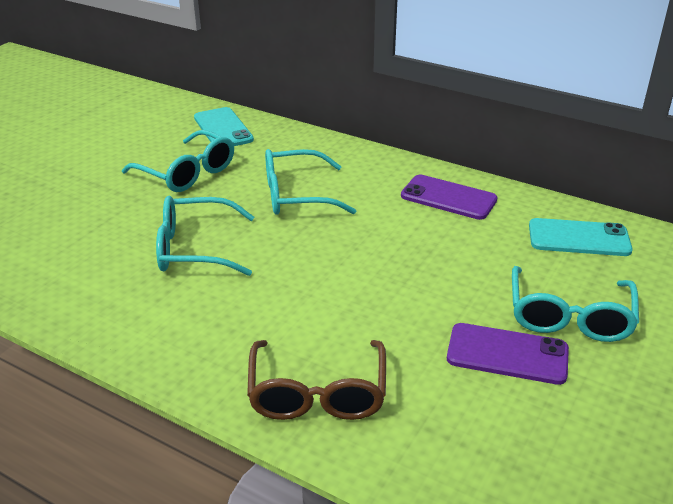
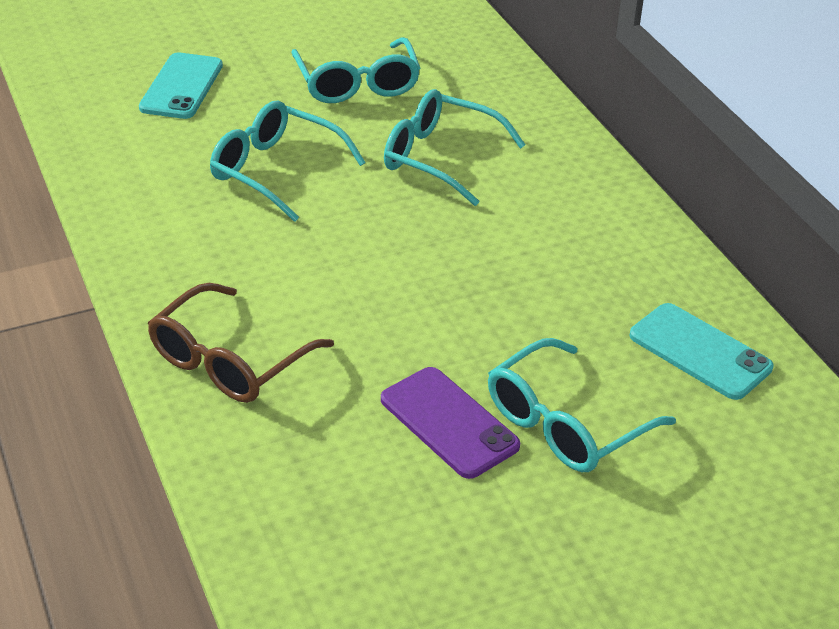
camera: 35 degrees right, 5 degrees up
(223, 129) = (452, 46): turquoise phone -> turquoise phone (181, 87)
(448, 198) = (606, 235): purple phone -> none

